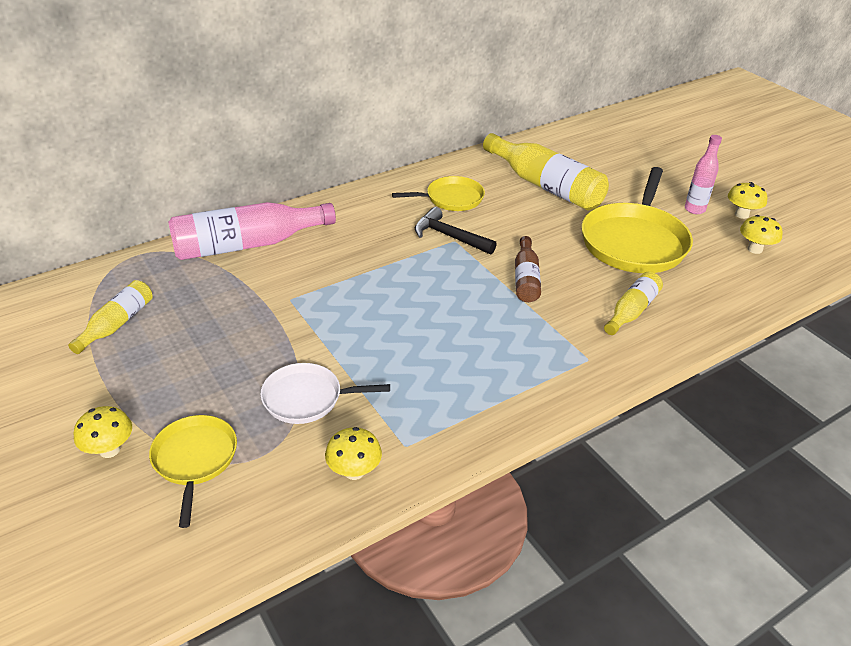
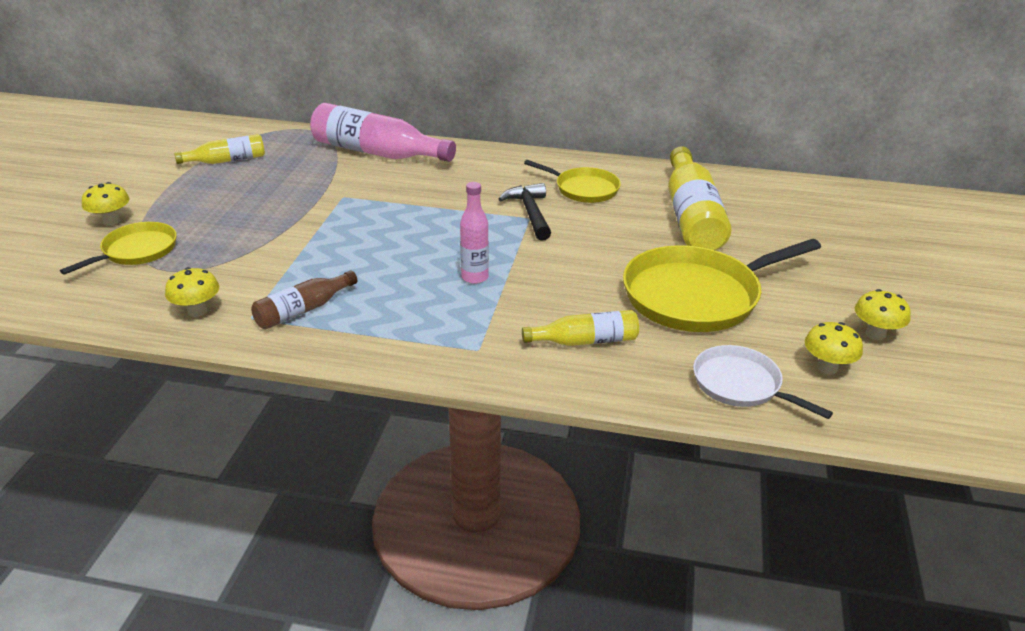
camera: 45 degrees right, 5 degrees down
(306, 398) = (247, 256): white pan -> white pan (740, 385)
(526, 279) = (536, 270): brown bottle -> brown bottle (303, 310)
(694, 209) = (822, 304): pink bottle -> pink bottle (475, 277)

